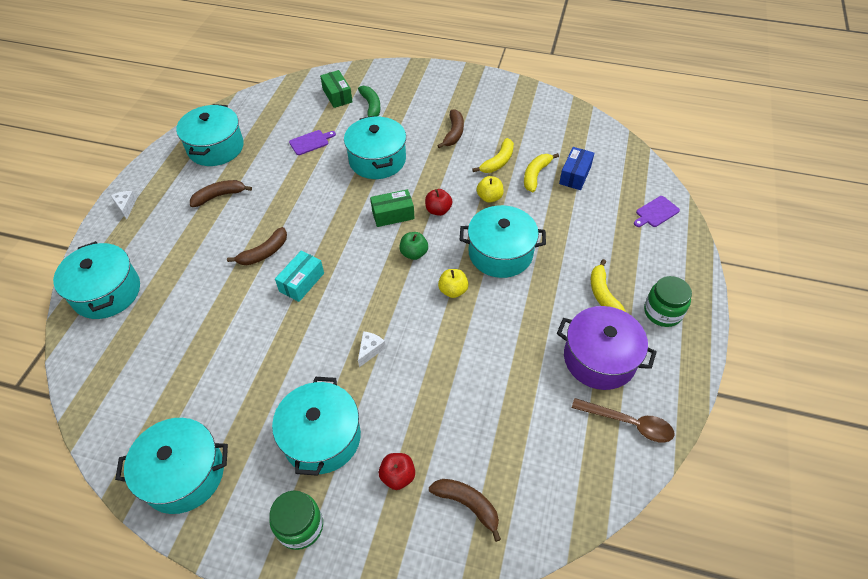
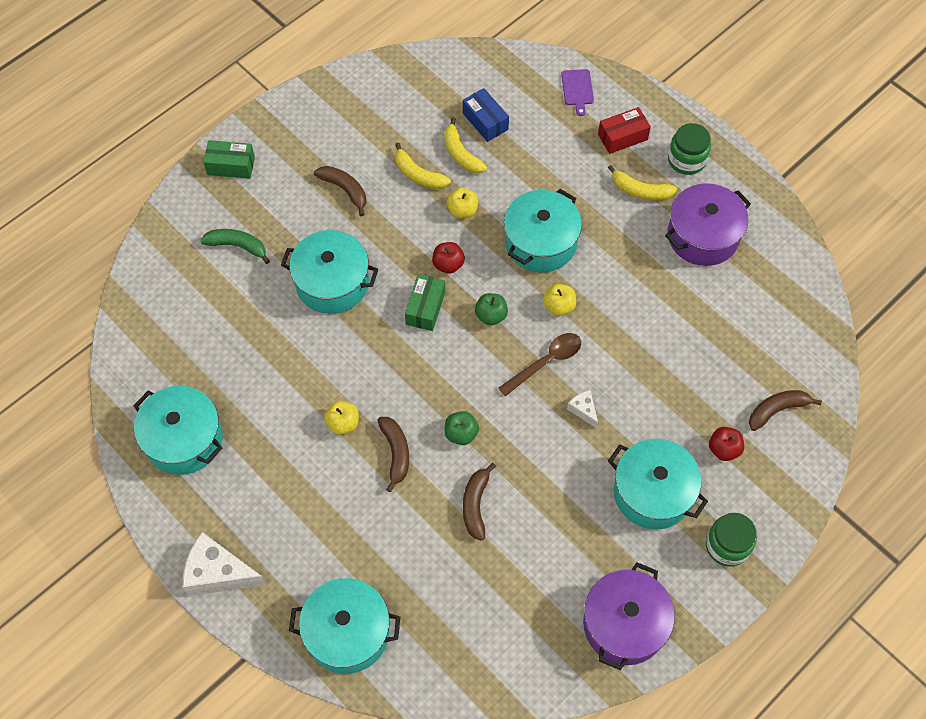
camera: 60 degrees left, 10 degrees up
(126, 206) = (218, 573): white cheese -> white cheese, size x2.03
(184, 474) = (624, 624): turquoise pot -> purple pot
(219, 196) = (274, 466): brown banana -> brown banana (475, 505)
(271, 215) = (343, 423): none -> yellow apple
(302, 282) = (461, 434): turquoise box -> green apple
(310, 142) = (252, 335): purple cutting board -> none
(337, 95) = (189, 271): green box -> green box (231, 166)
(498, 162) = (418, 175): yellow banana -> yellow banana turned 150 degrees clockwise
(628, 423) = (773, 254): brown spoon -> brown spoon (546, 362)
(642, 259) = (622, 137): none -> red box

